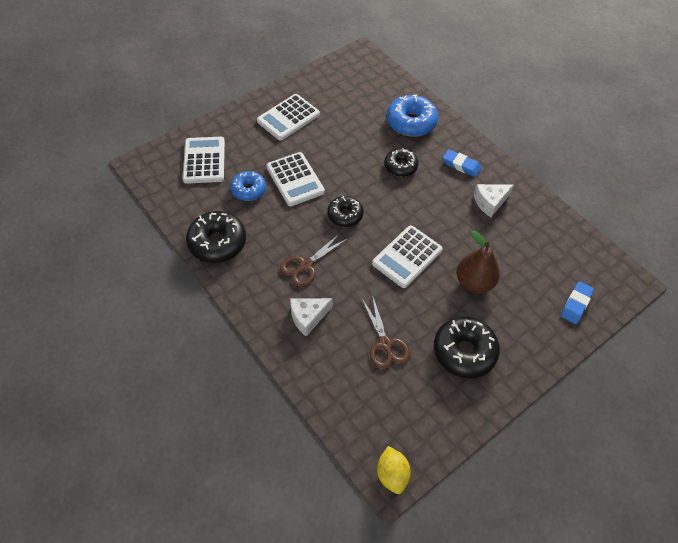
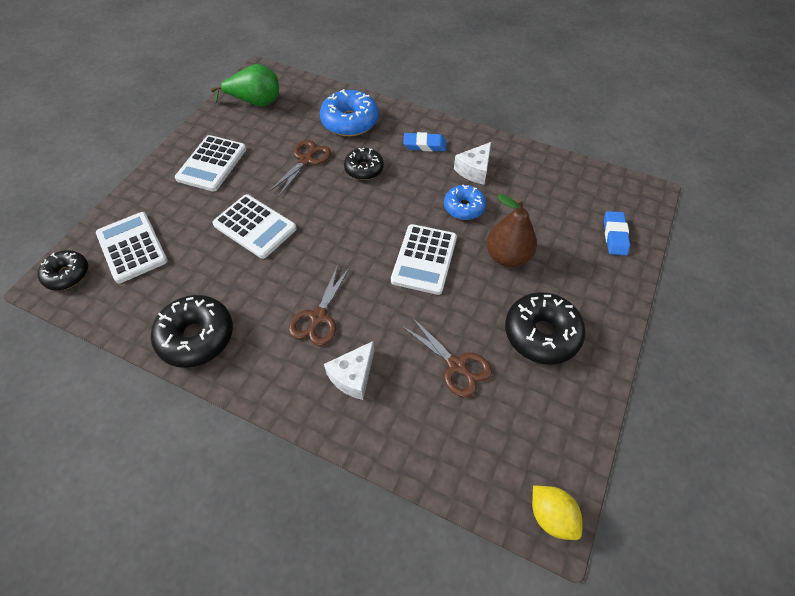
camera: 25 degrees left, 0 degrees up
(248, 190) = (205, 259): blue donut -> blue donut (464, 207)
(345, 79) = (256, 102): none -> green pear
(345, 215) = (332, 243): black donut -> black donut (67, 275)
(359, 141) = (306, 160): none -> brown scissors

